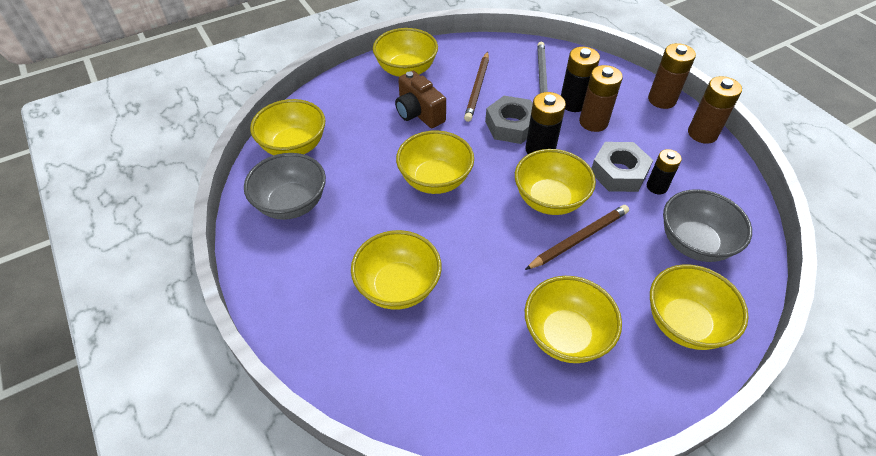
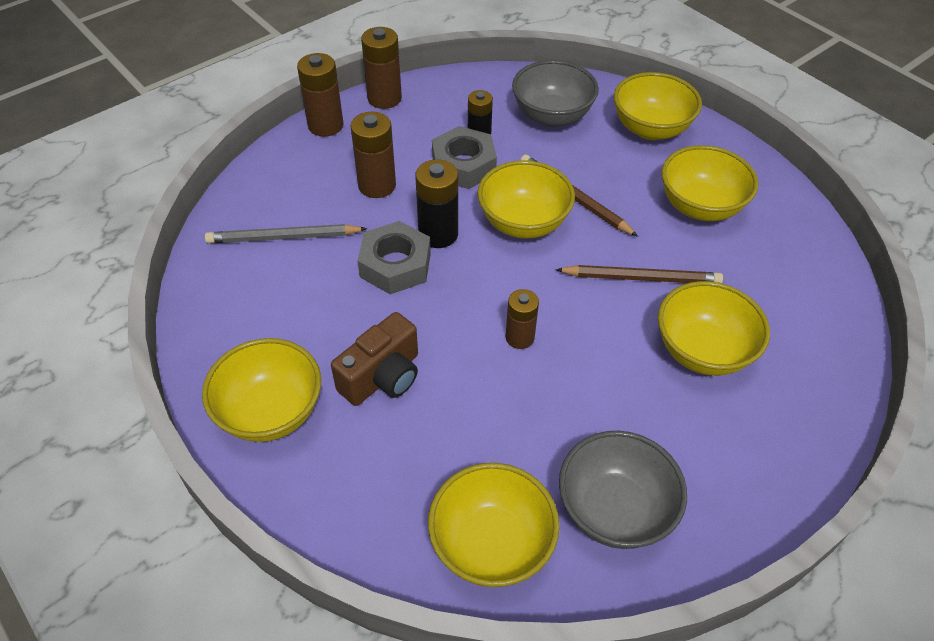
camera: 100 degrees left, 0 degrees up
(435, 180) = (519, 337): yellow bowl -> brown battery
(477, 88) = (314, 310): brown pencil -> brown pencil (641, 278)
(573, 103) = (340, 204): black battery -> none

